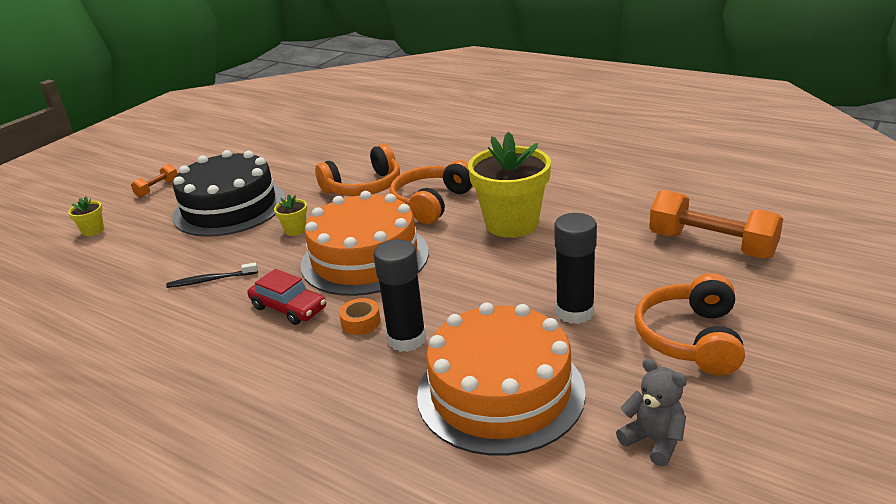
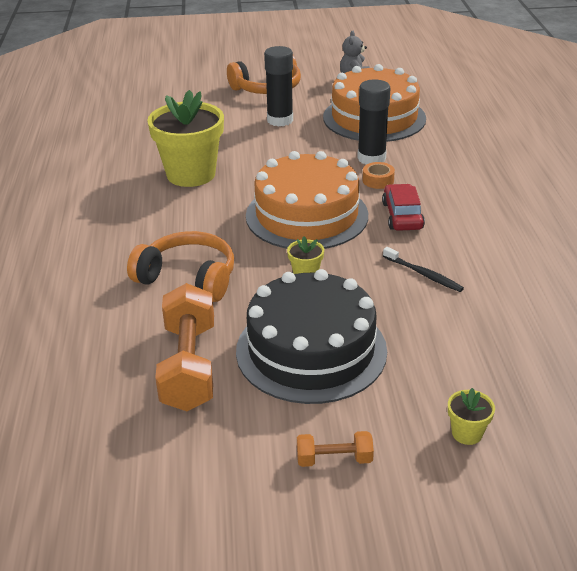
camera: 130 degrees left, 5 degrees up
(432, 203) = (187, 223): orange headphones -> none
(711, 245) = (157, 102): orange dumbbell -> orange dumbbell (189, 366)

